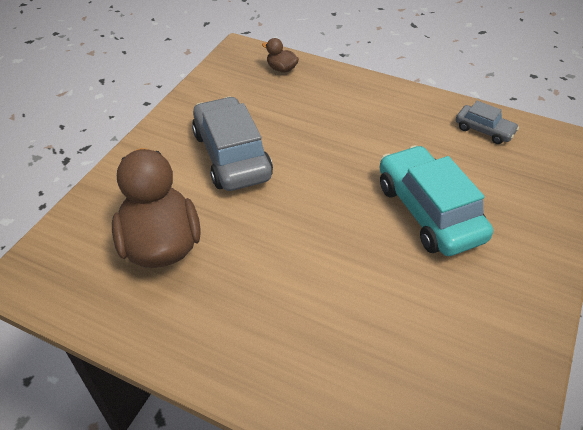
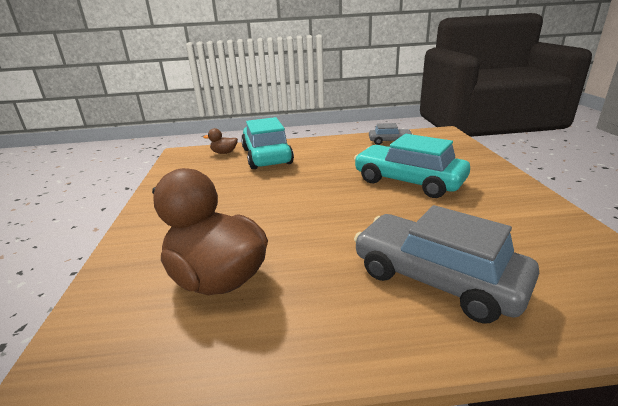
camera: 30 degrees left, 20 degrees down
(231, 155) = (230, 202): grey car -> grey car (436, 279)
(319, 95) = (266, 156): none -> turquoise car

